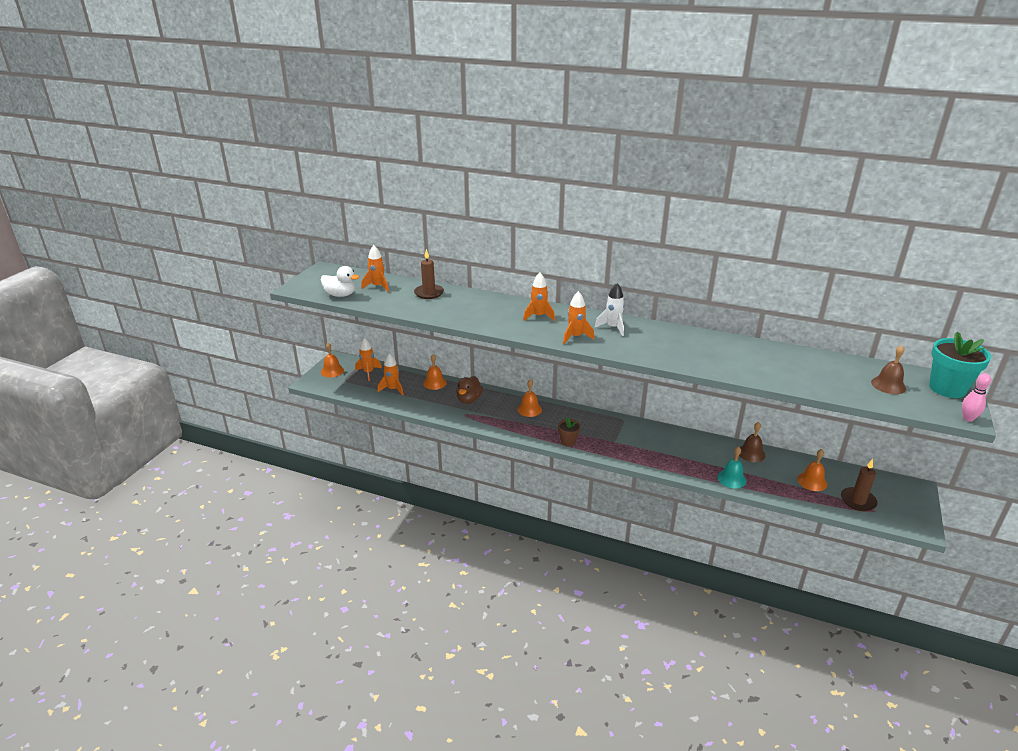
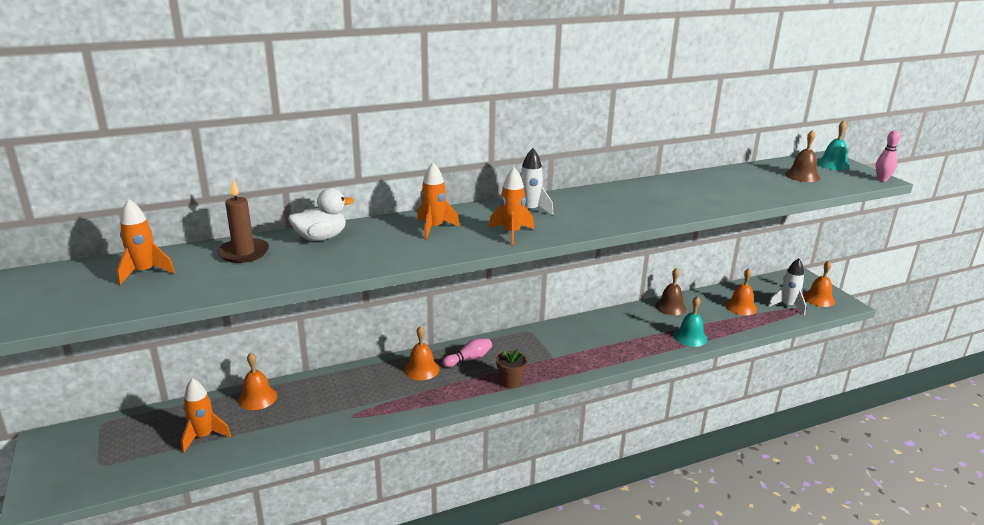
camera: 45 degrees left, 5 degrees down
(332, 371) = (59, 462): orange bell -> orange bell (819, 299)
(340, 295) = (94, 306): white duck -> white duck (321, 238)
(368, 373) = (132, 433): orange rocket -> none
(469, 400) = (333, 395): brown duck -> none
(563, 417) = (469, 359): none -> pink bowling pin
(858, 501) = (787, 306): brown candle -> white rocket
(947, 389) = (833, 164): turquoise flower pot -> turquoise bell

